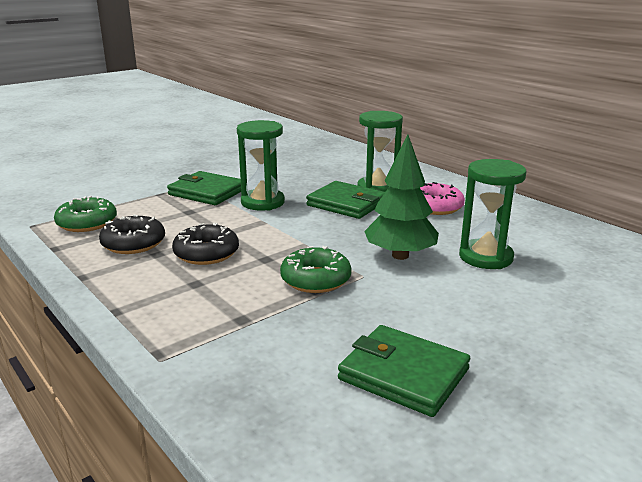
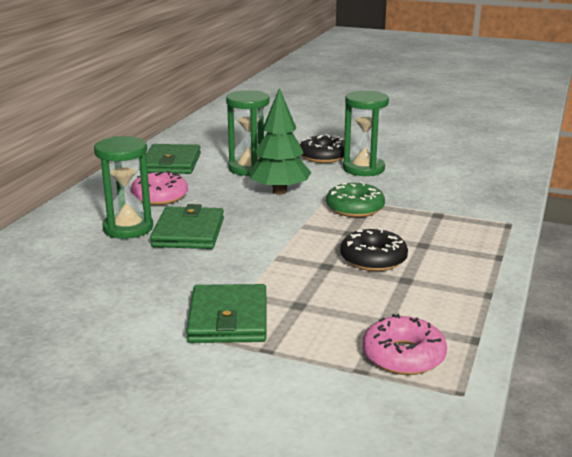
camera: 120 degrees left, 0 degrees up
(87, 223) = (403, 356): green donut -> pink donut
(133, 243) = (405, 301): black donut -> black donut (323, 156)
(262, 202) = (227, 273): green hourglass -> green hourglass (363, 169)
(403, 374) = (418, 167): green wallet -> green wallet (171, 163)

